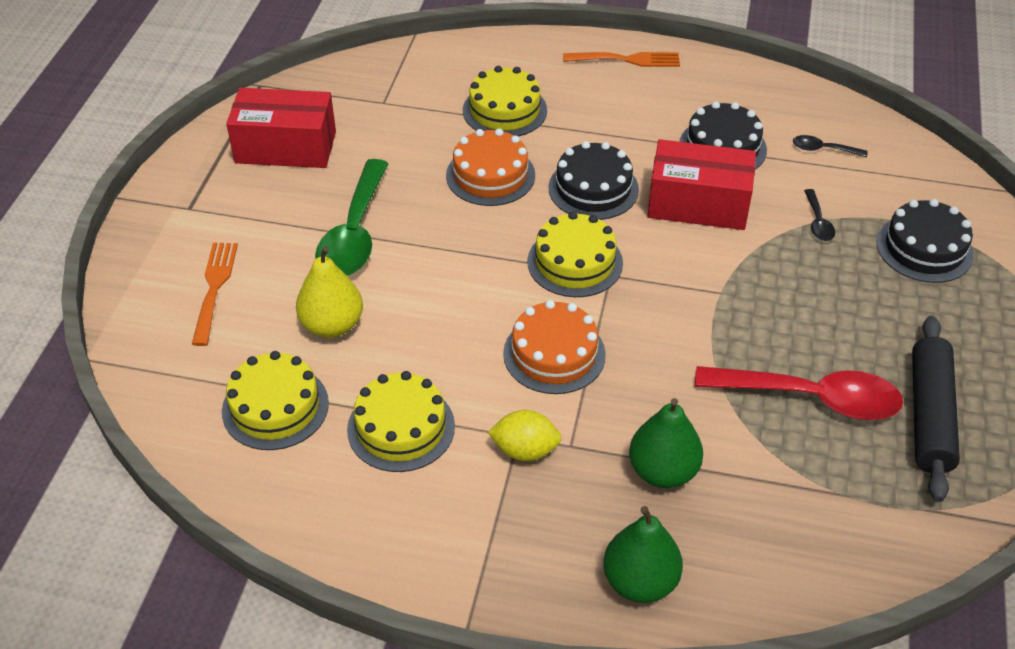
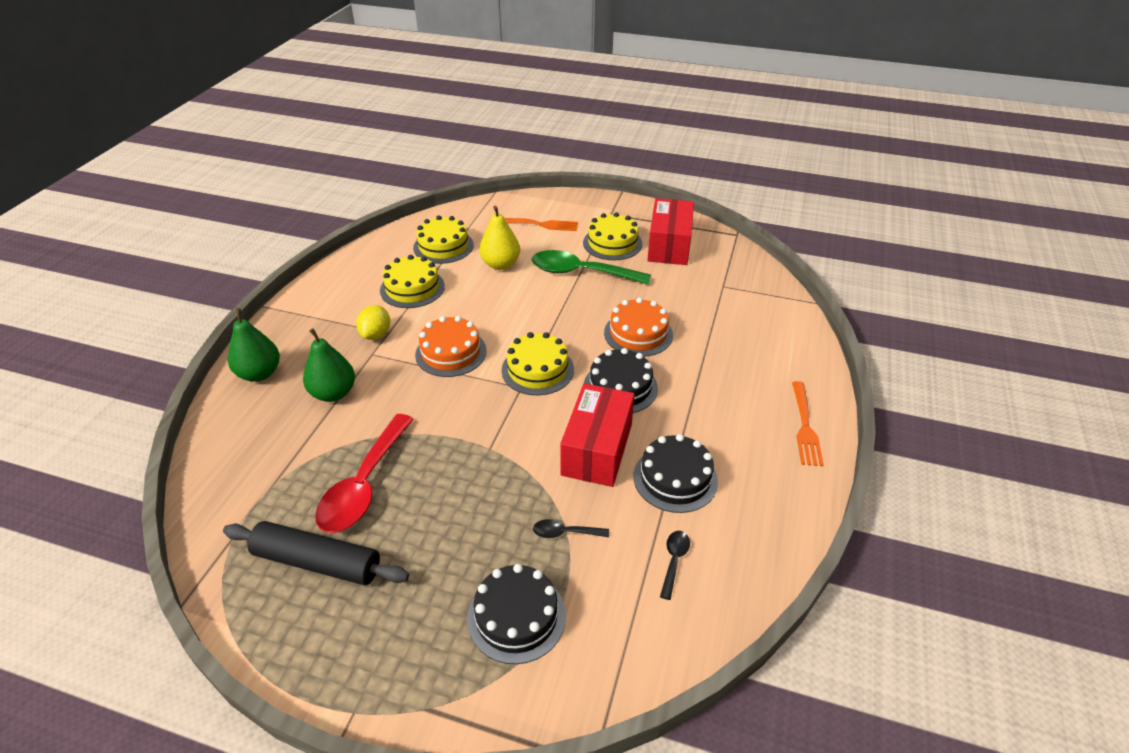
camera: 95 degrees right, 5 degrees down
(504, 110) = (719, 345): yellow cake -> yellow cake (612, 243)

